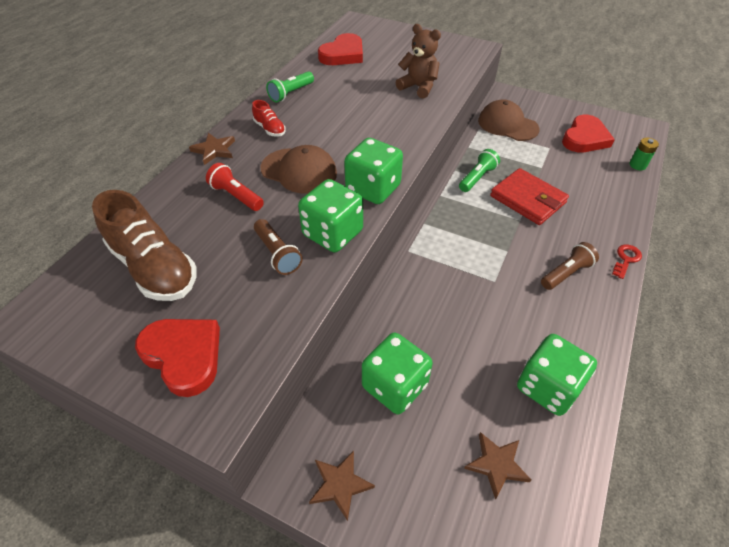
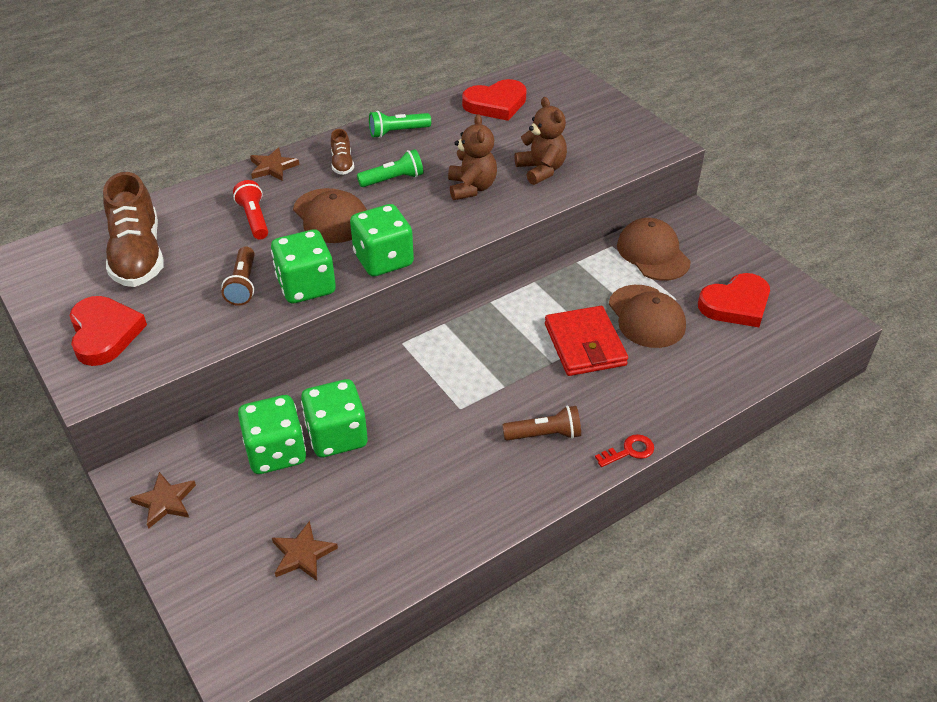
camera: 30 degrees right, 5 degrees down
(270, 129) = (342, 164): red shoe -> brown shoe
(384, 114) = (471, 188): none -> brown teddy bear
(477, 178) = (551, 299): green flashlight -> green flashlight (393, 179)
(544, 166) = (646, 316): none -> brown cap
(547, 387) = (412, 521): green dice -> green dice (337, 436)
(637, 165) = (769, 361): green battery -> none

